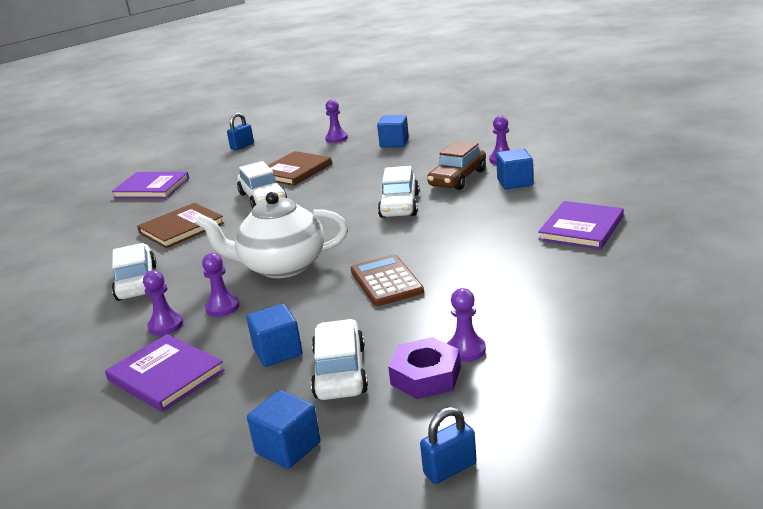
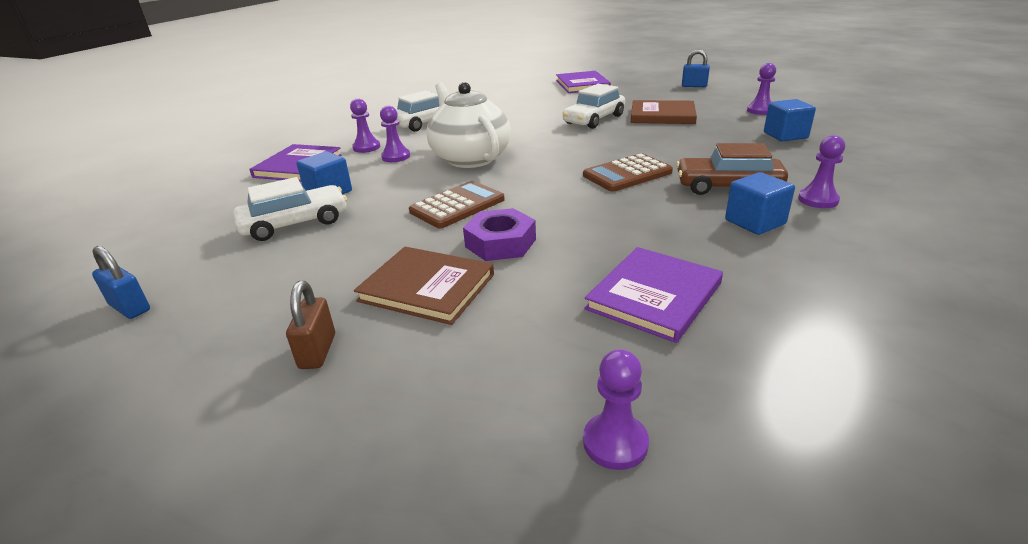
camera: 65 degrees right, 5 degrees up
(181, 228) = (519, 111): brown book -> brown book (427, 288)
(288, 447) = (191, 230): blue cube -> none
(399, 205) = (627, 174): white car -> brown calculator
(426, 376) = (283, 263): purple nut -> purple nut (500, 243)
(466, 350) = (328, 274): purple pawn -> purple pawn (615, 443)
(581, 228) = (654, 296): purple book -> purple book turned 60 degrees counterclockwise
(581, 354) = (317, 351): none -> brown padlock

